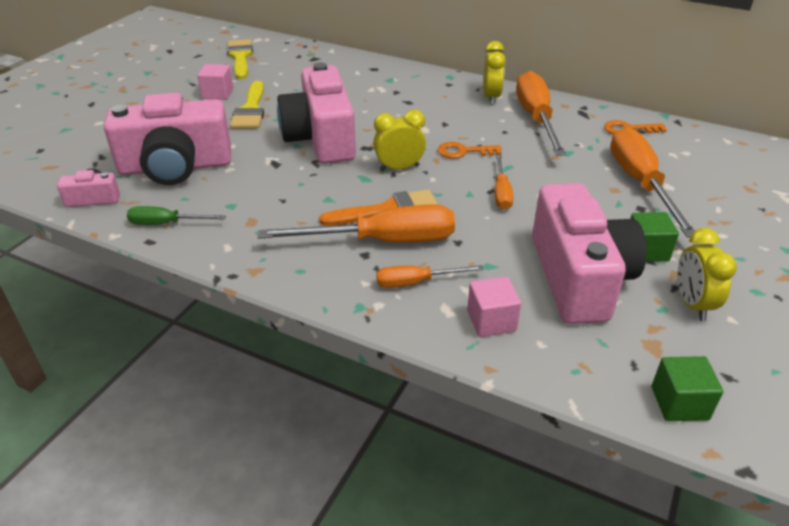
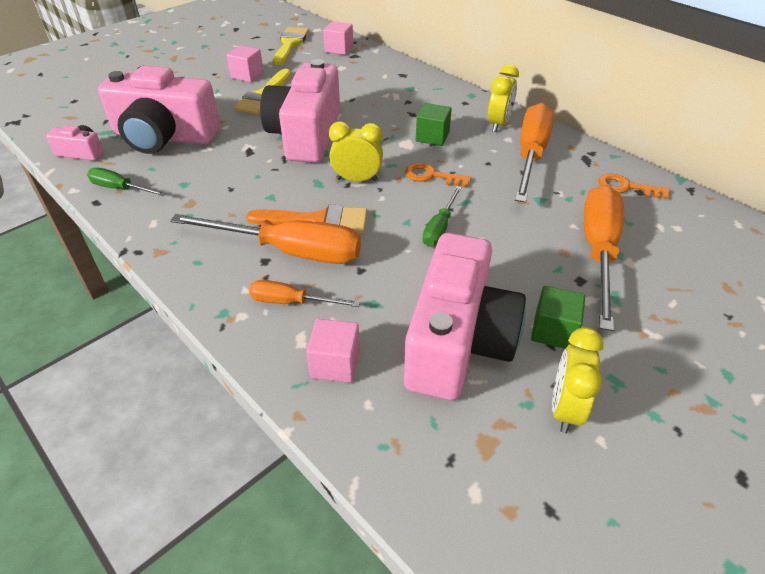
camera: 20 degrees right, 5 degrees up
(294, 55) = (339, 49): none -> pink cube
(501, 193) = (440, 228): orange screwdriver -> green screwdriver
(679, 403) = (471, 522): green cube -> green cube (432, 137)

